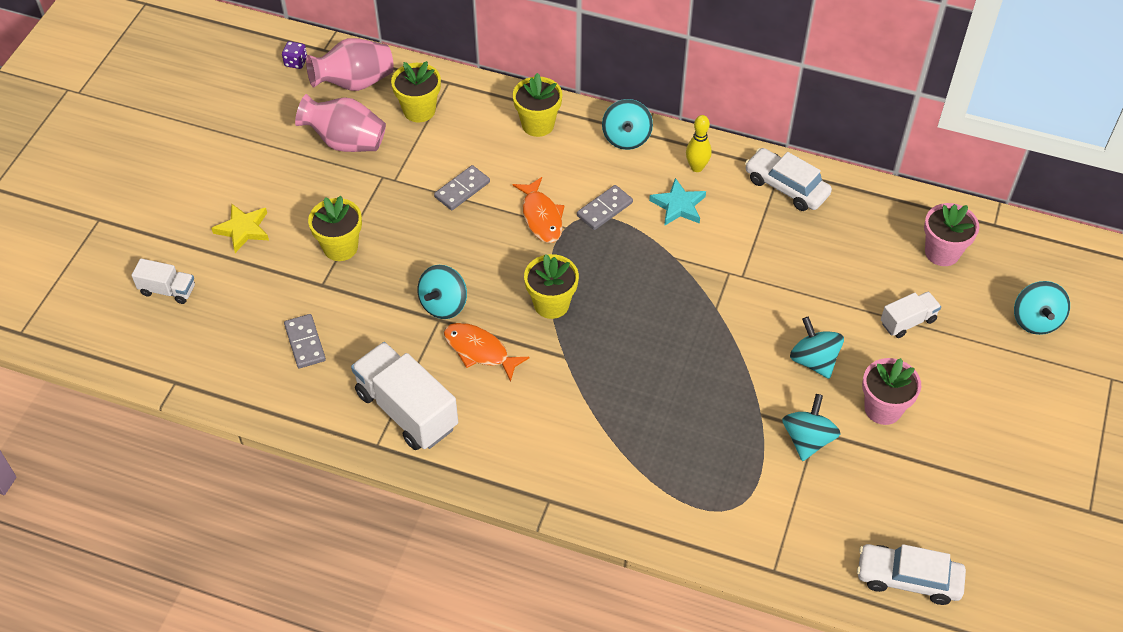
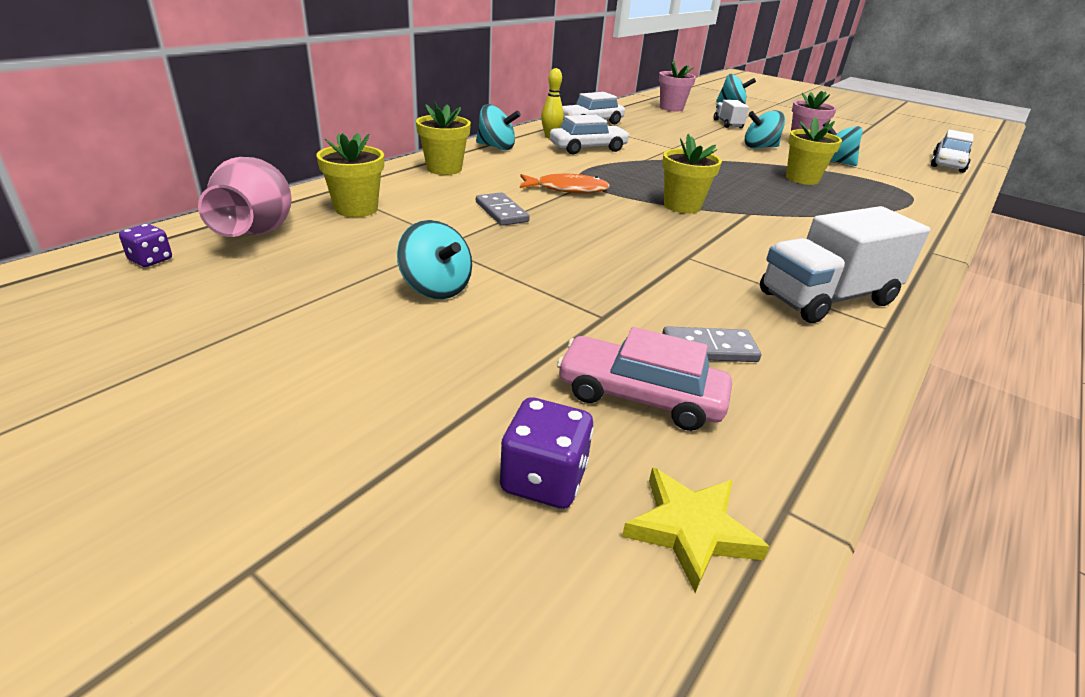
camera: 75 degrees left, 20 degrees down
(168, 290) = (543, 479): white truck -> purple dice
(242, 316) = (640, 396): none -> pink car
(243, 229) = (450, 363): yellow star -> yellow star (691, 530)
(340, 247) = (542, 292): yellow flower pot -> yellow flower pot (802, 179)
(345, 142) = (355, 255): pink vase -> none
(443, 304) = (666, 250): turquoise spinning top -> turquoise spinning top (436, 288)
(479, 351) = (738, 245): orange fish -> none
(604, 209) = (574, 168): grey domino -> none
(678, 205) = (588, 148): turquoise star -> white car

